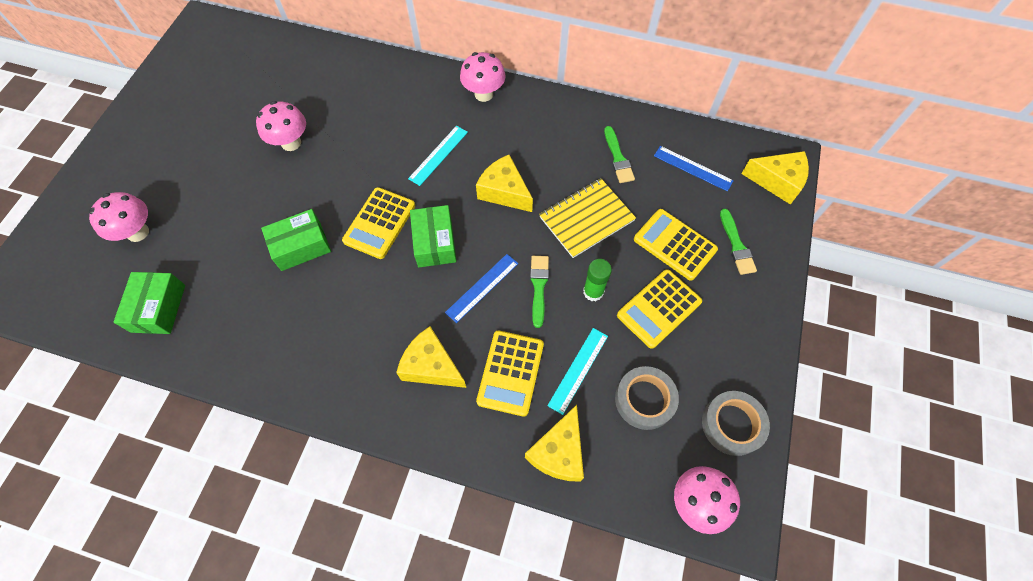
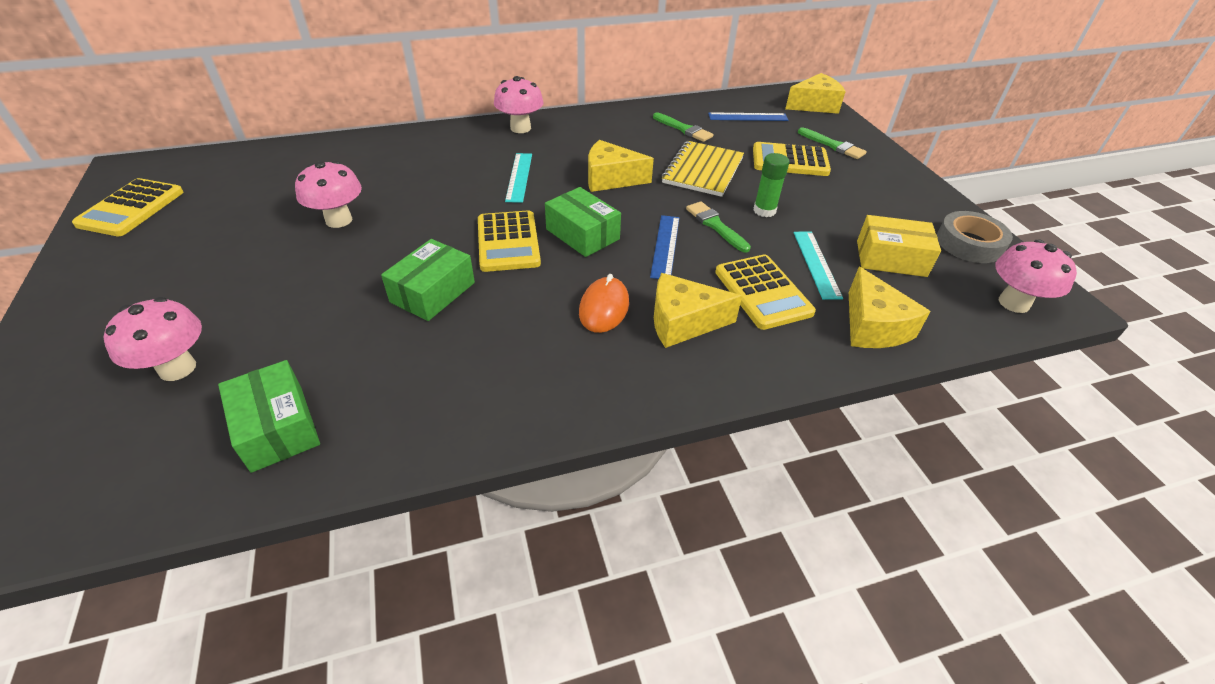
camera: 35 degrees left, 20 degrees down
(392, 322) = (604, 308): none -> orange mouse
(644, 399) = (891, 258): grey tape -> yellow box
(659, 309) = (827, 200): yellow calculator -> yellow calculator (131, 208)

